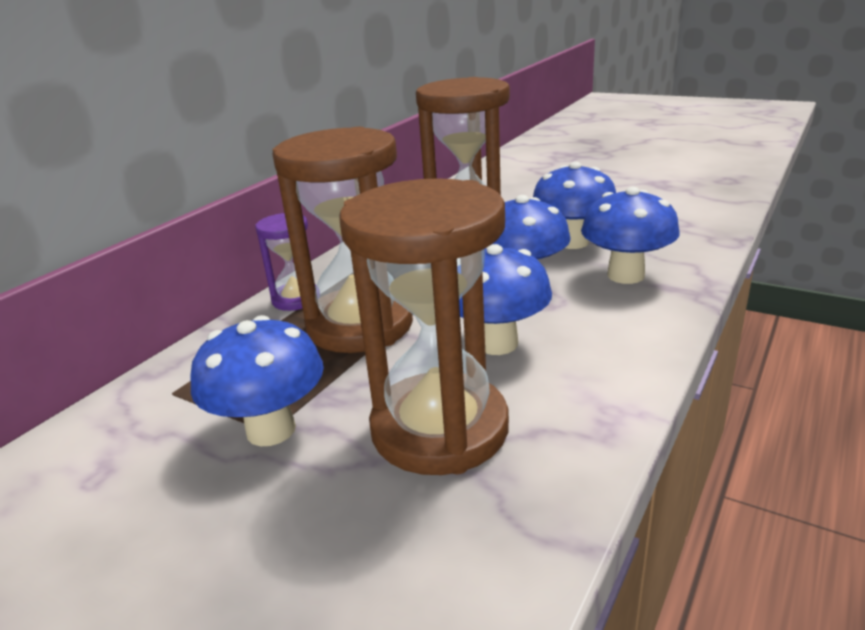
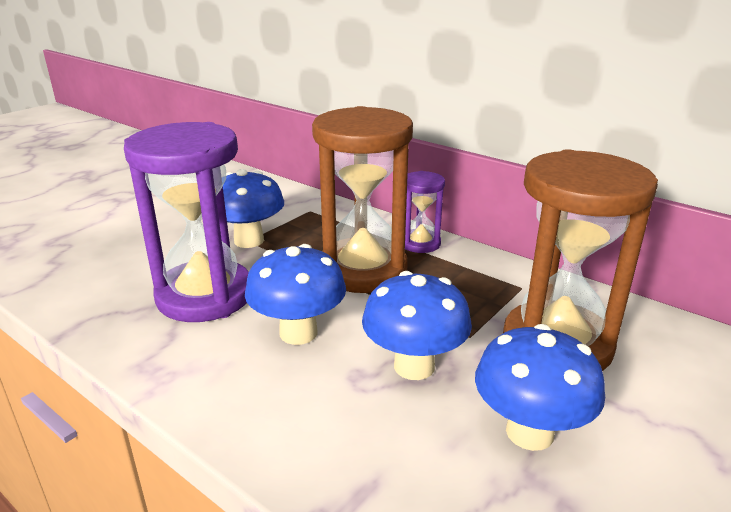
camera: 95 degrees right, 0 degrees up
(439, 429) = (205, 296): brown hourglass -> purple hourglass
(625, 275) = (409, 458): blue mushroom -> none

